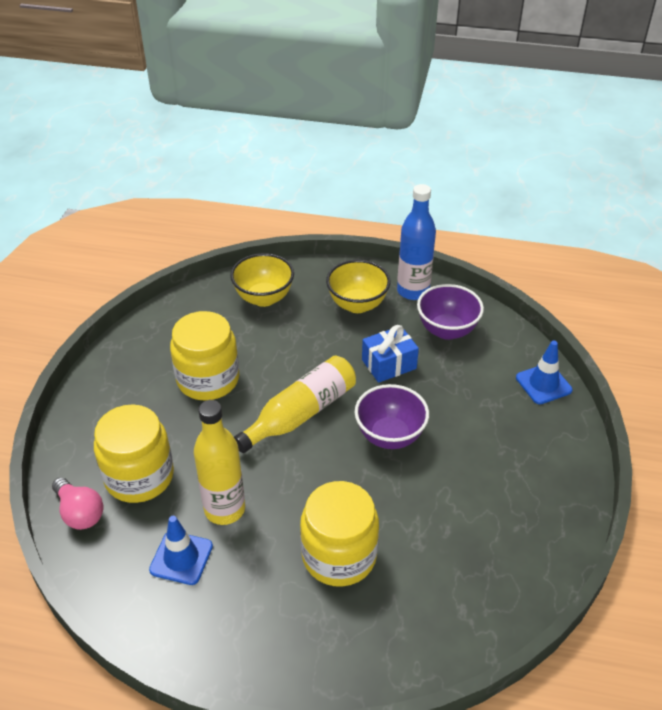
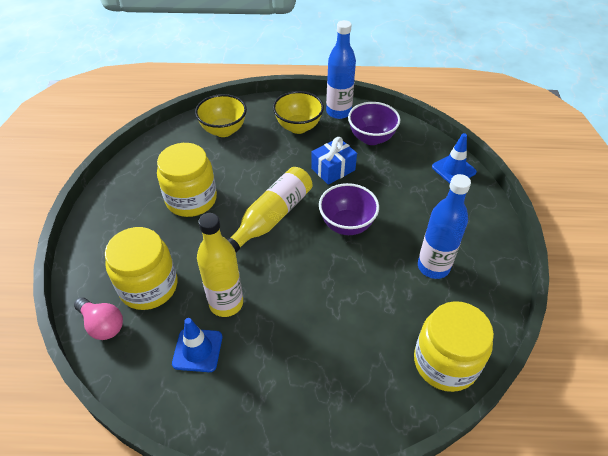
camera: 10 degrees left, 5 degrees up
(339, 555) = (328, 327): yellow jar -> yellow jar (445, 362)
(485, 502) = (433, 267): none -> blue bottle

